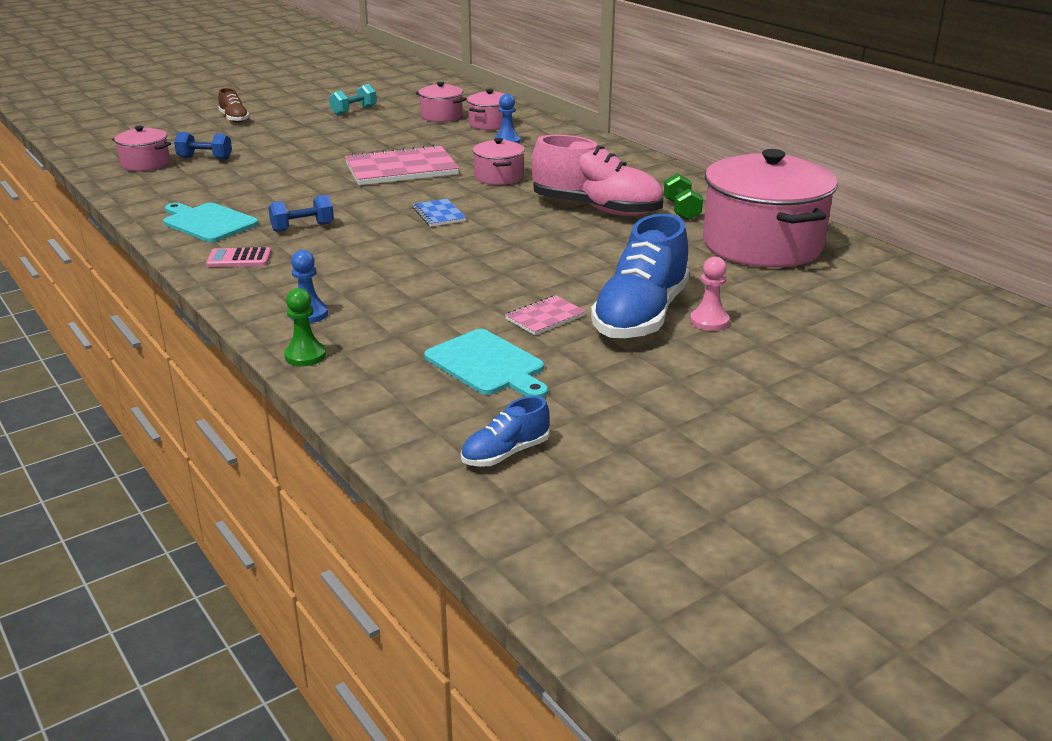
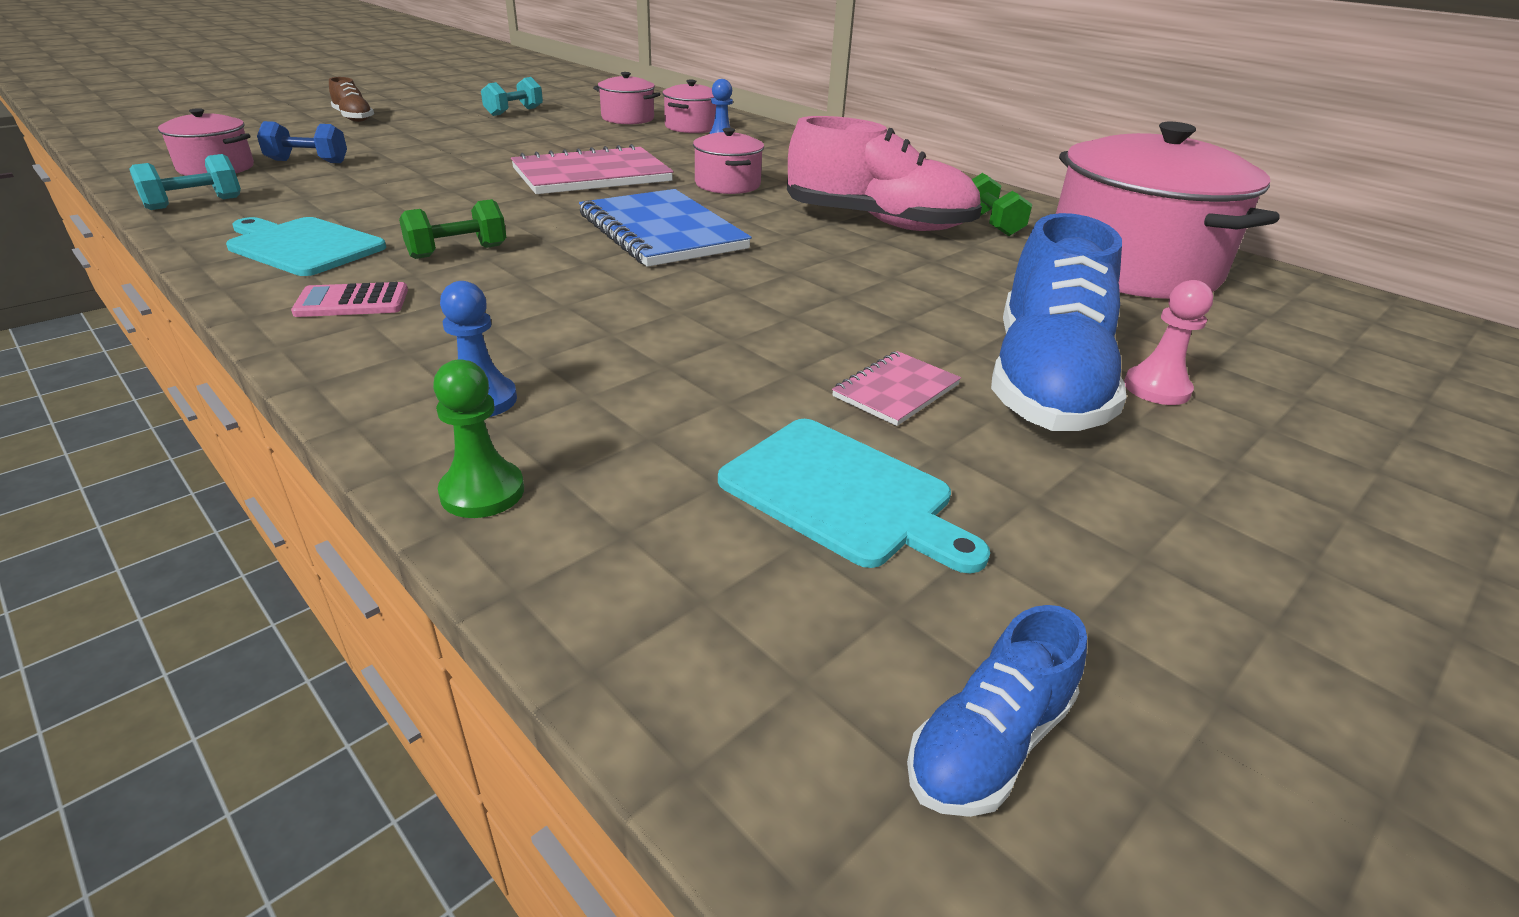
camera: 10 degrees left, 5 degrees up
(138, 191) = (194, 203): none -> turquoise dumbbell
(302, 227) = (458, 252): blue dumbbell -> green dumbbell
(439, 214) = (662, 232): blue notebook -> blue notebook, size x2.02

